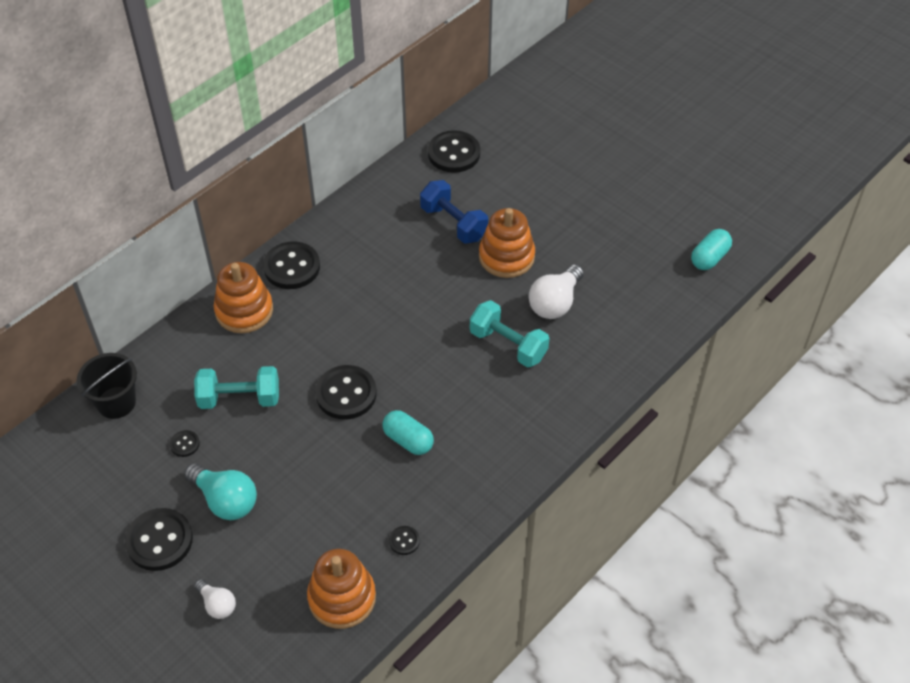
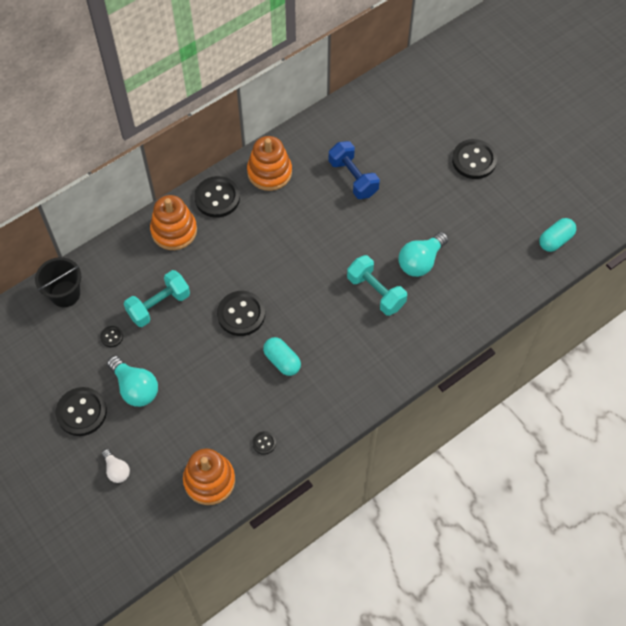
camera: 10 degrees right, 10 degrees up
(239, 398) = (159, 305): turquoise dumbbell -> turquoise dumbbell turned 45 degrees counterclockwise
(454, 153) = (365, 114): black button -> black button (474, 160)
(506, 257) = (390, 214): orange stacking toy -> orange stacking toy (269, 172)
(555, 303) = (420, 261): white light bulb -> turquoise light bulb

